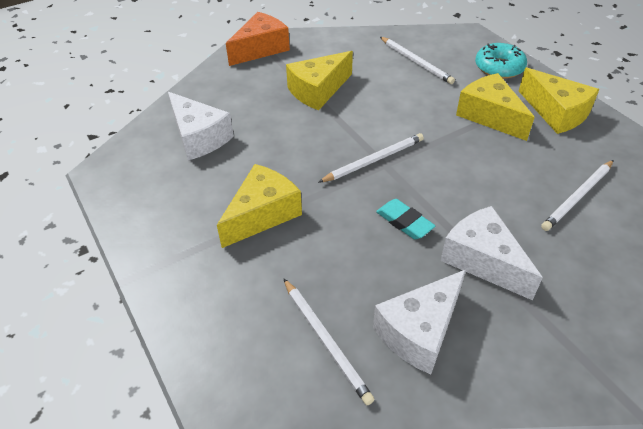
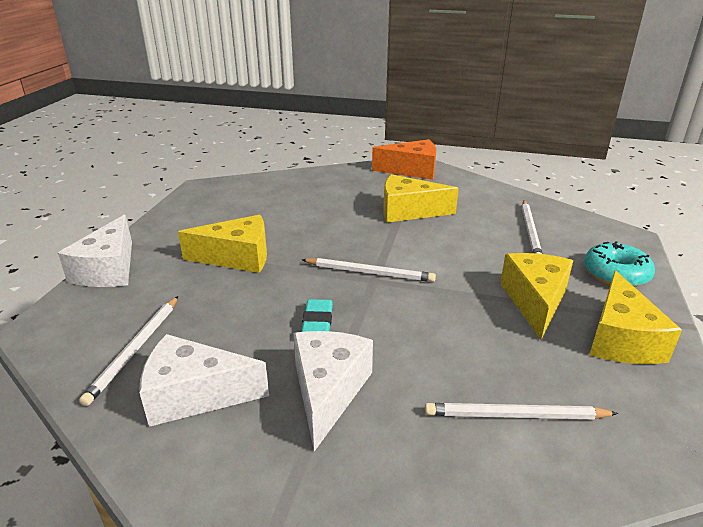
camera: 45 degrees right, 15 degrees down
(199, 137) = (281, 198): white cheese -> white cheese (109, 269)

